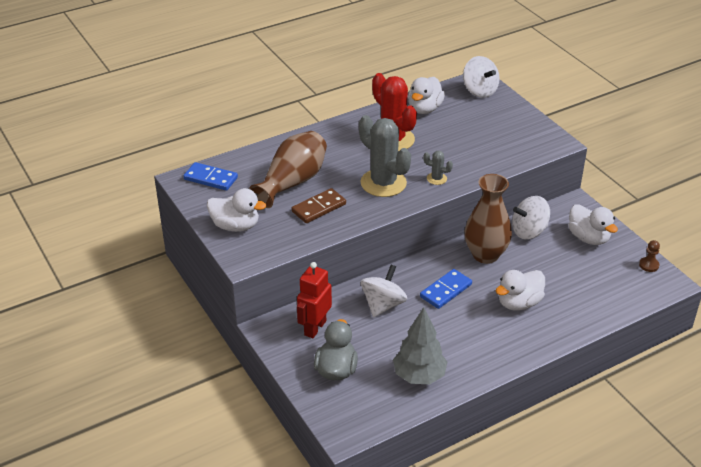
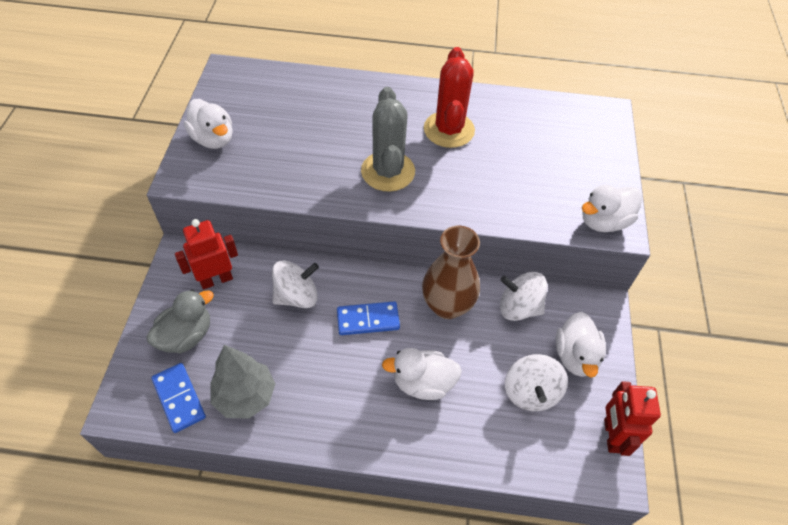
camera: 35 degrees right, 15 degrees up
(211, 178) = (248, 81): blue domino -> blue domino (179, 398)
(292, 182) = (309, 123): brown vase -> none
(319, 208) = (301, 163): brown domino -> none
(424, 109) = (516, 113): white duck -> white duck (603, 221)
(436, 179) = (444, 197): grey cactus -> none
(479, 91) = (596, 123): white spinning top -> white spinning top (530, 392)
(649, 265) = (611, 435): brown pawn -> red robot

